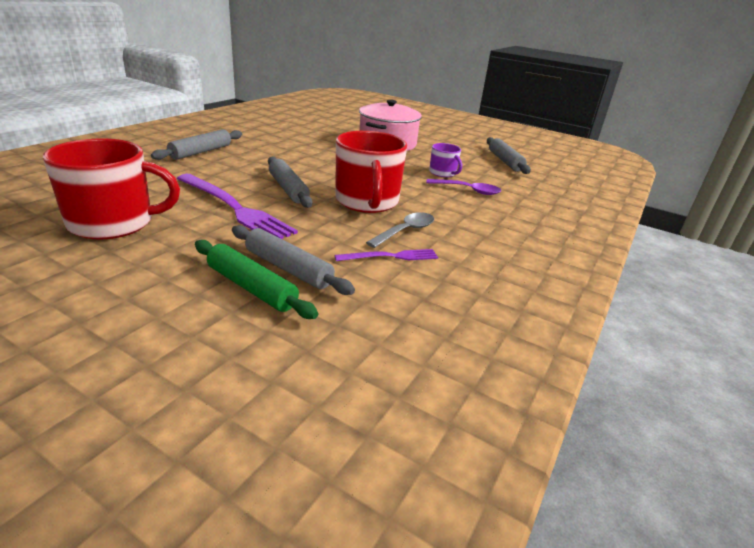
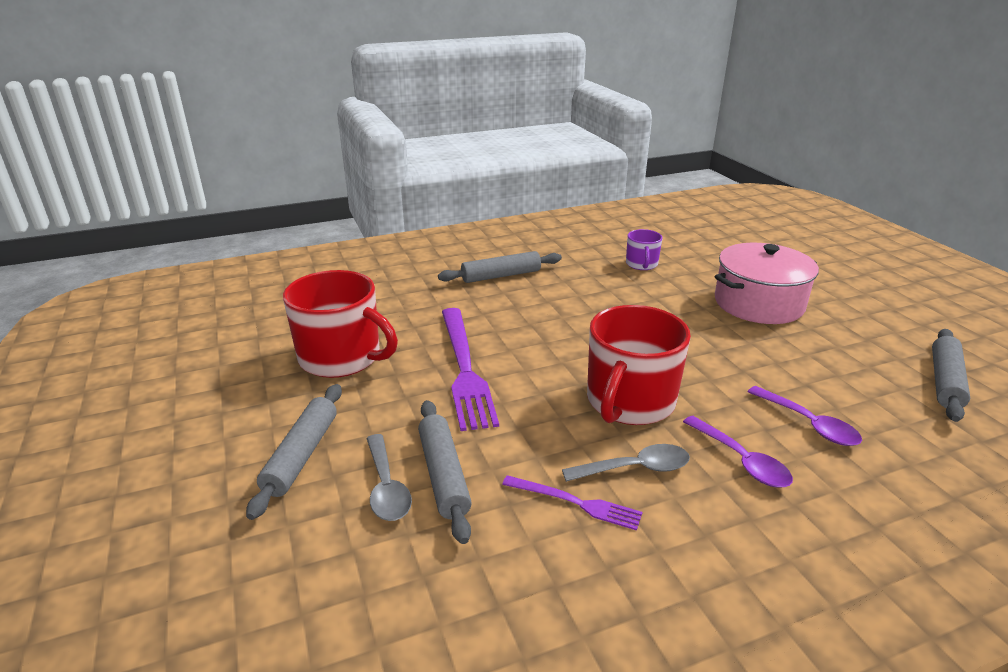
camera: 40 degrees right, 0 degrees up
(251, 287) = (386, 487): green rolling pin -> grey spoon
(288, 189) = (548, 355): grey rolling pin -> grey rolling pin (301, 455)
(443, 173) = (798, 379): purple mug -> purple mug (641, 264)
(454, 213) = (741, 460): none -> purple spoon

